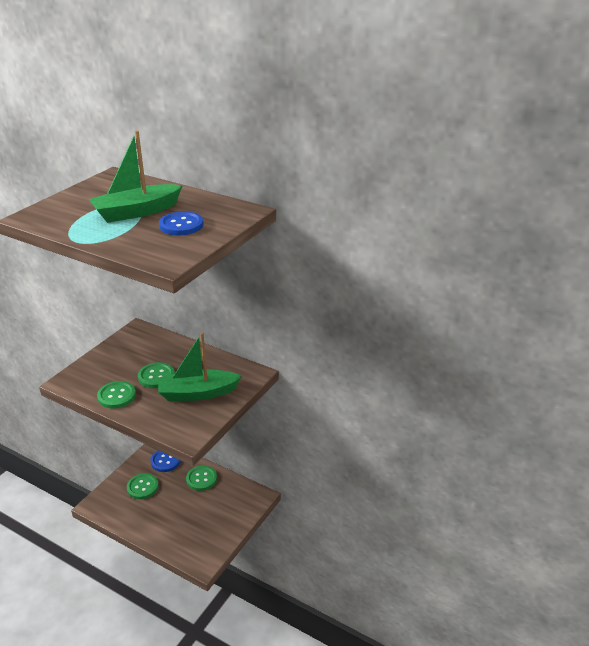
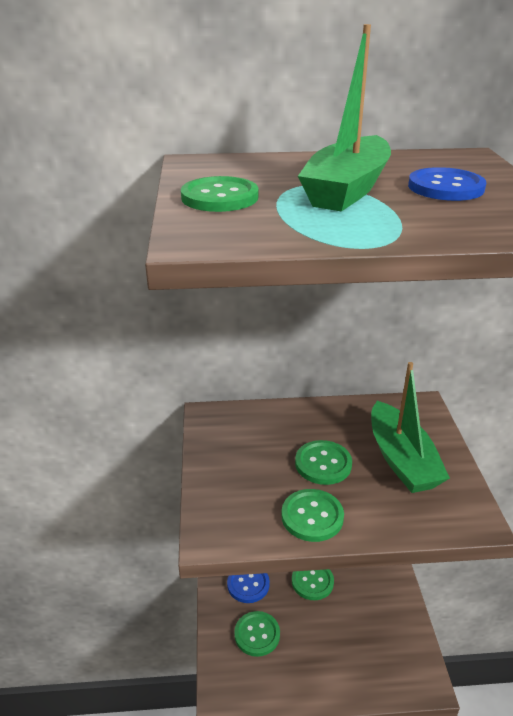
camera: 35 degrees left, 0 degrees up
(79, 199) = (219, 197): none -> green button
(197, 393) = (401, 459): green boat -> green boat turned 60 degrees counterclockwise

